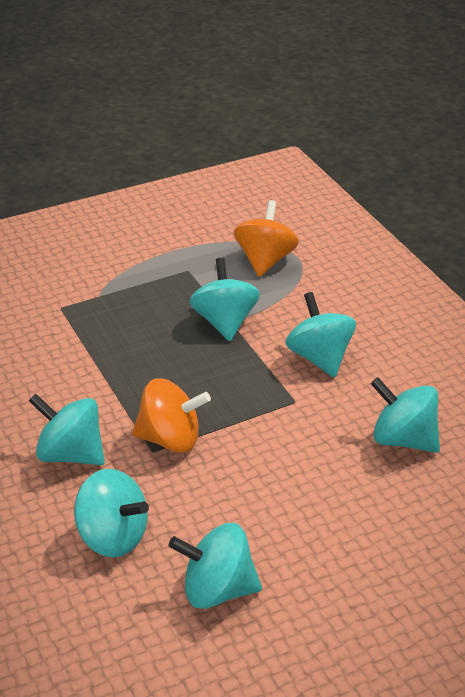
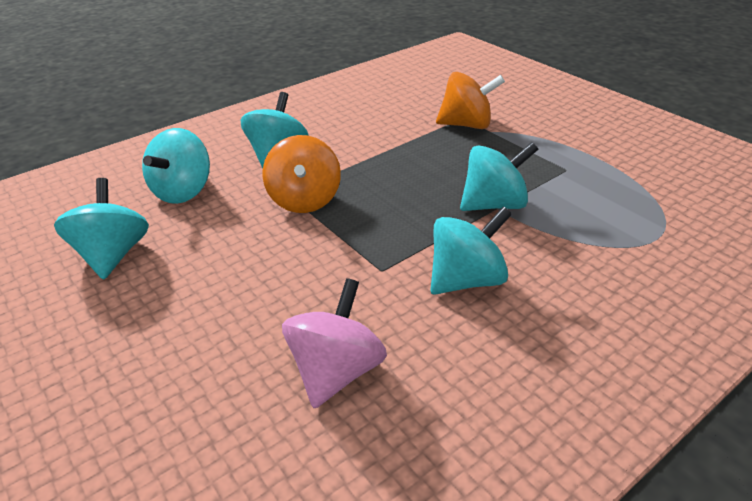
camera: 80 degrees right, 0 degrees up
(265, 260) = (627, 215): orange spinning top -> orange spinning top (466, 125)
(403, 439) = (336, 371): turquoise spinning top -> pink spinning top

